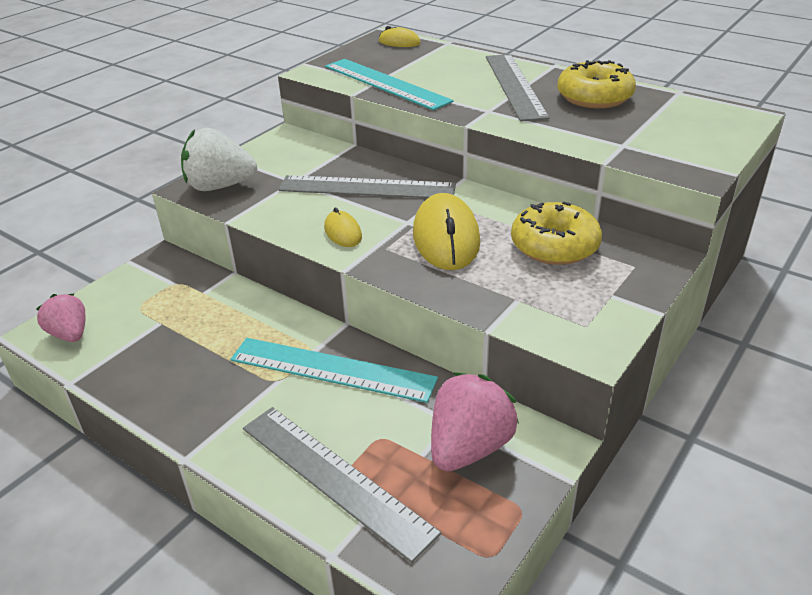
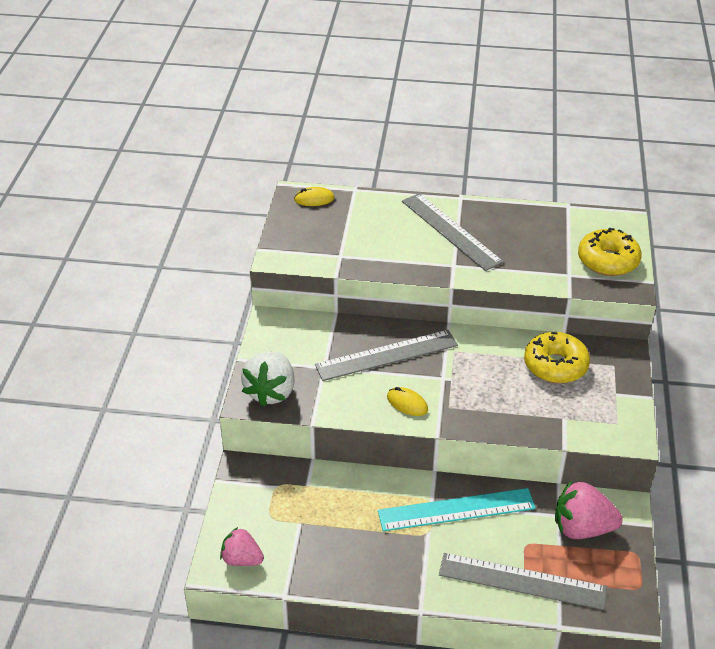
camera: 30 degrees left, 5 degrees up
(220, 186) = (271, 392): white strawberry -> white strawberry turned 45 degrees counterclockwise
(386, 83) = (350, 256): turquoise ruler -> none
(446, 238) = (481, 383): yellow mouse -> none
(469, 447) = (582, 528): pink strawberry -> pink strawberry turned 90 degrees counterclockwise
(594, 97) = (516, 228): yellow donut -> yellow donut (608, 261)

